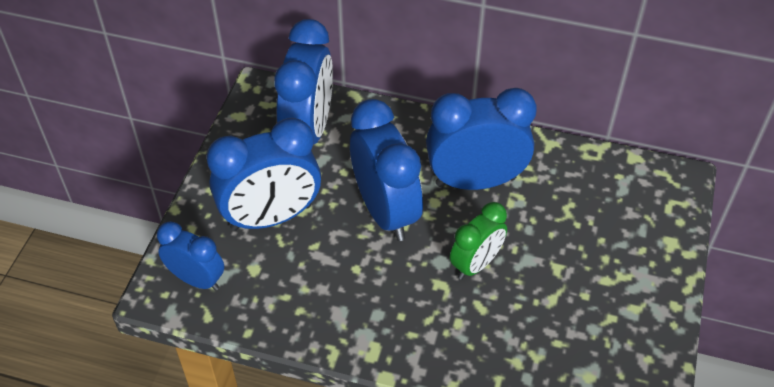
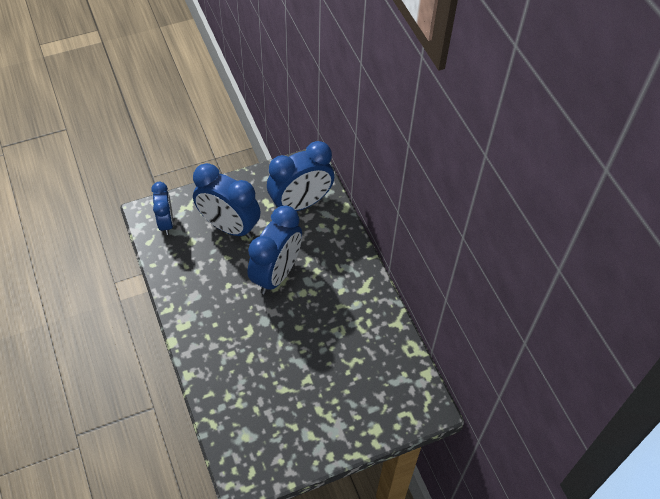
camera: 50 degrees right, 5 degrees up
(475, 181) = (334, 303): blue clock -> none
(476, 264) = (276, 338): green clock -> none

